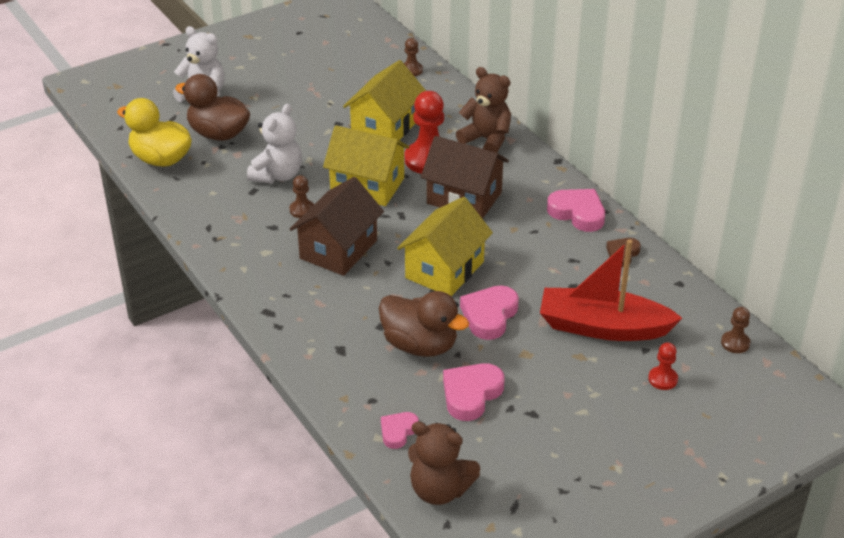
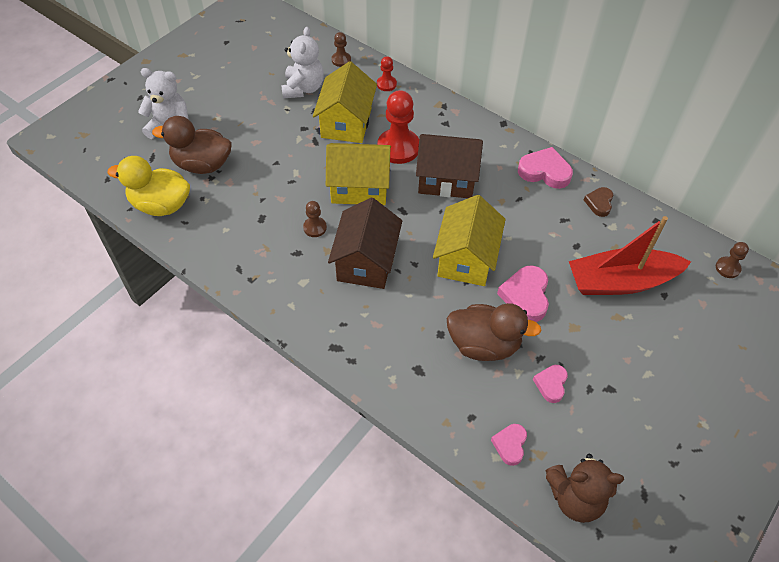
camera: 20 degrees left, 15 degrees up
(277, 175) = (276, 196): white teddy bear -> white teddy bear (303, 88)
(471, 394) = (551, 384): pink heart -> pink heart, size x0.61
(486, 140) = (436, 116): brown teddy bear -> none
(662, 379) = (692, 321): red pawn -> red pawn (386, 84)

